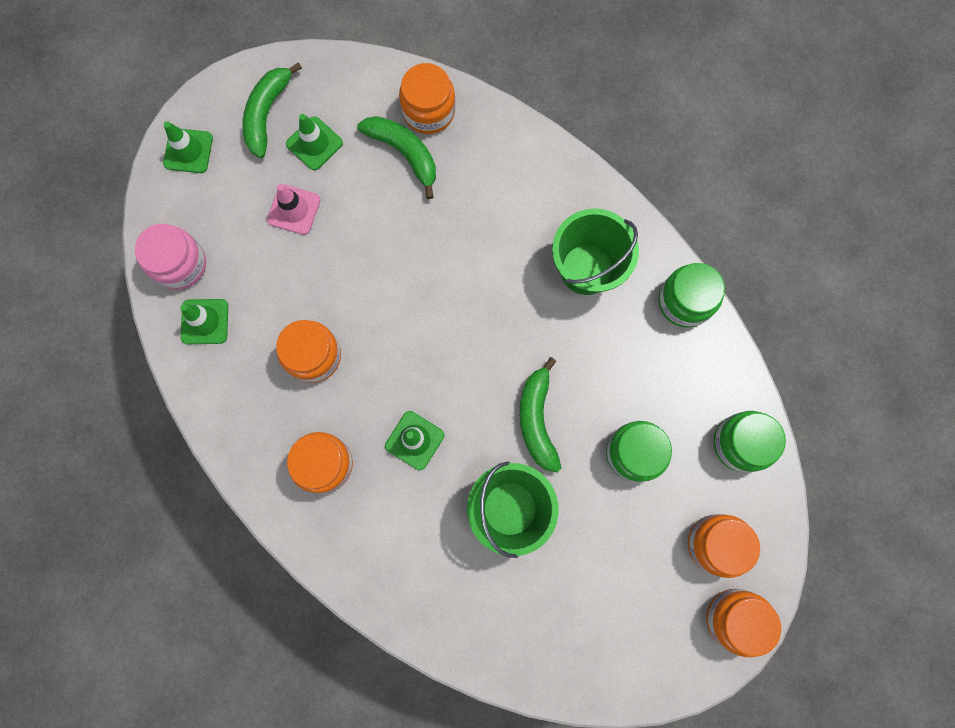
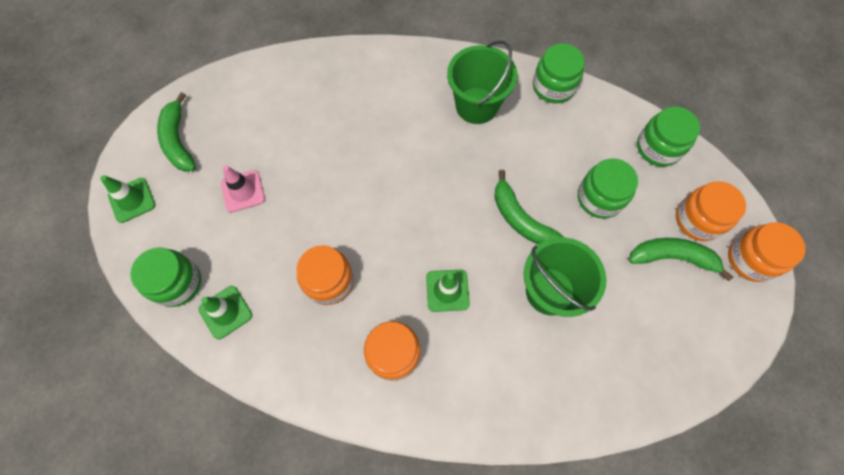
camera: 35 degrees left, 10 degrees down
(180, 264) = (177, 283): pink jar -> green jar
(314, 143) = (228, 139): green traffic cone -> none
(404, 153) = (299, 108): green banana -> green banana (672, 257)
(428, 111) = (297, 73): orange jar -> none

